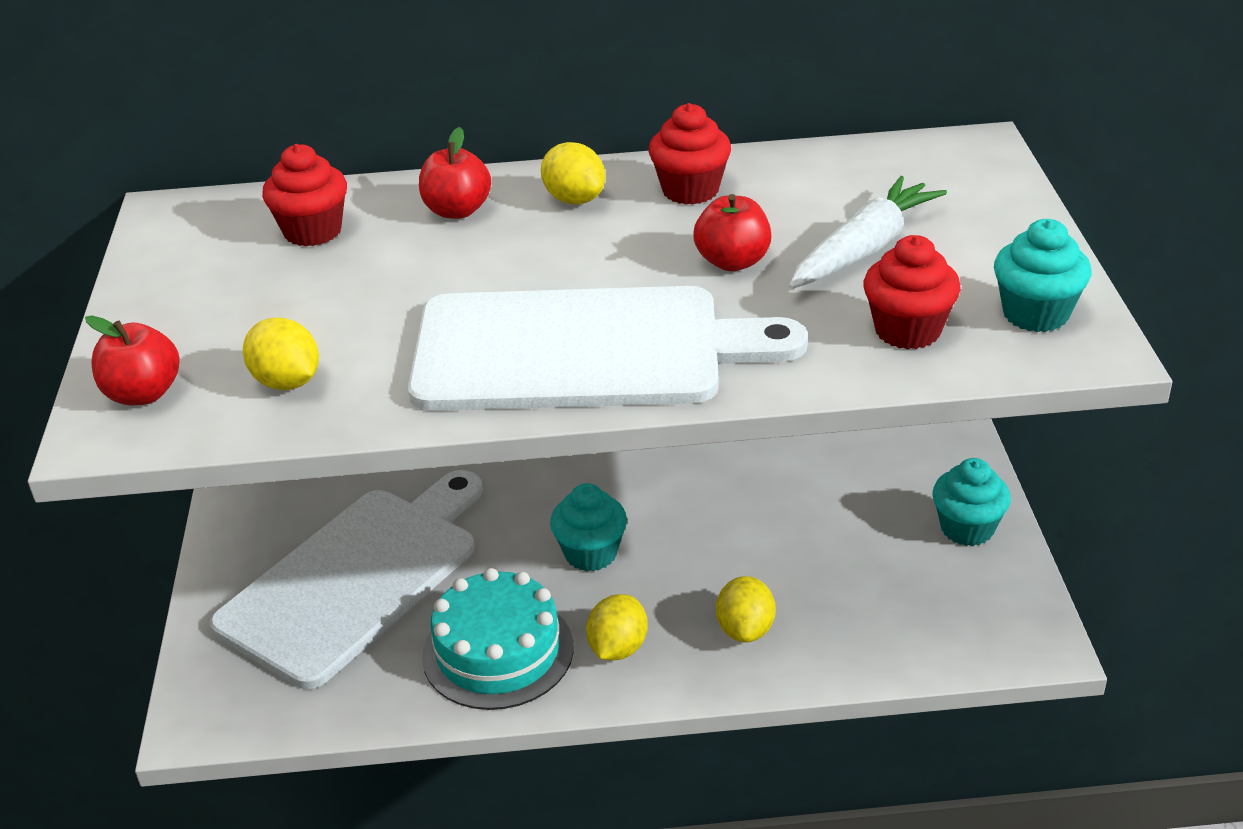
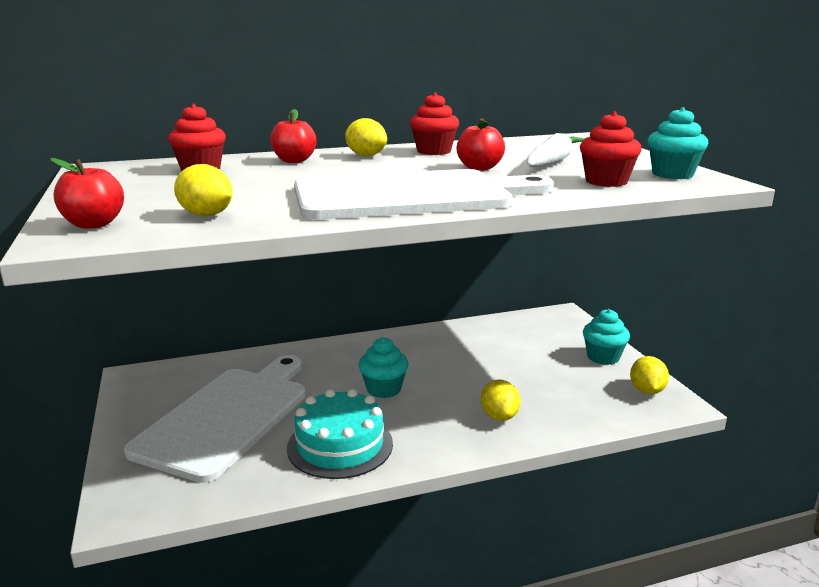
camera: 15 degrees left, 15 degrees down
(618, 648) = (421, 434): yellow lemon -> yellow lemon (646, 391)

